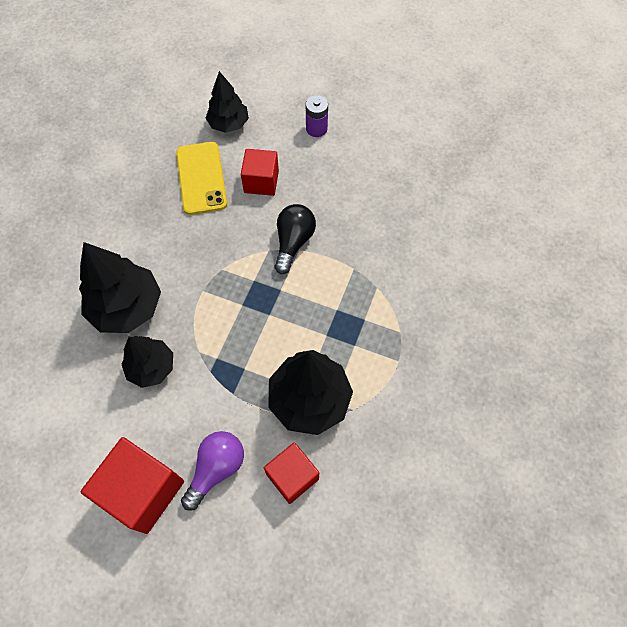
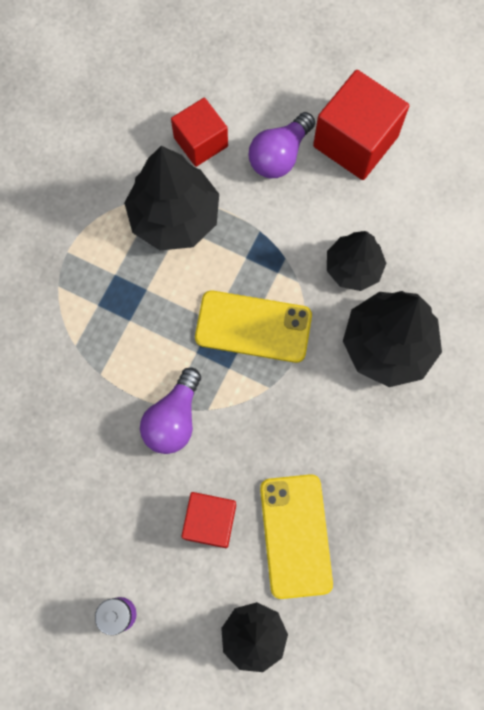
camera: 175 degrees left, 10 degrees up
(236, 312) = (253, 327): none -> yellow phone
(293, 242) = (173, 419): black light bulb -> purple light bulb

